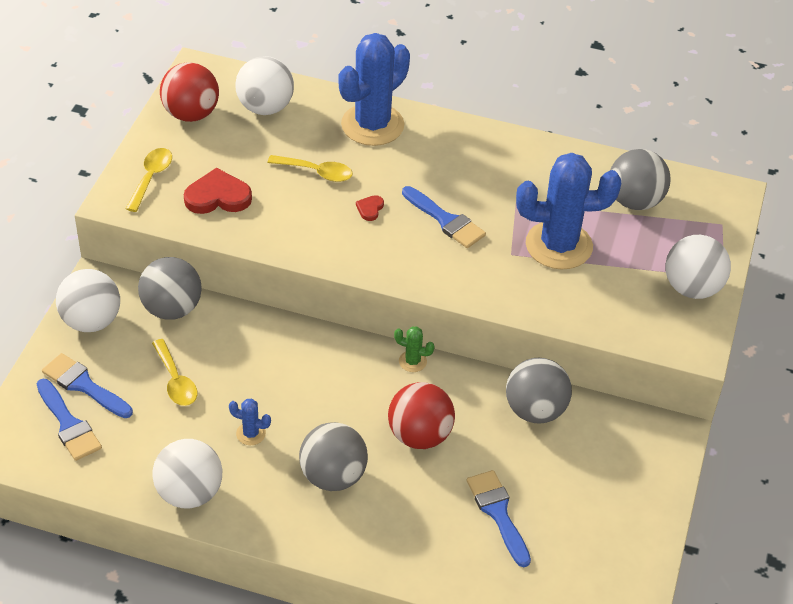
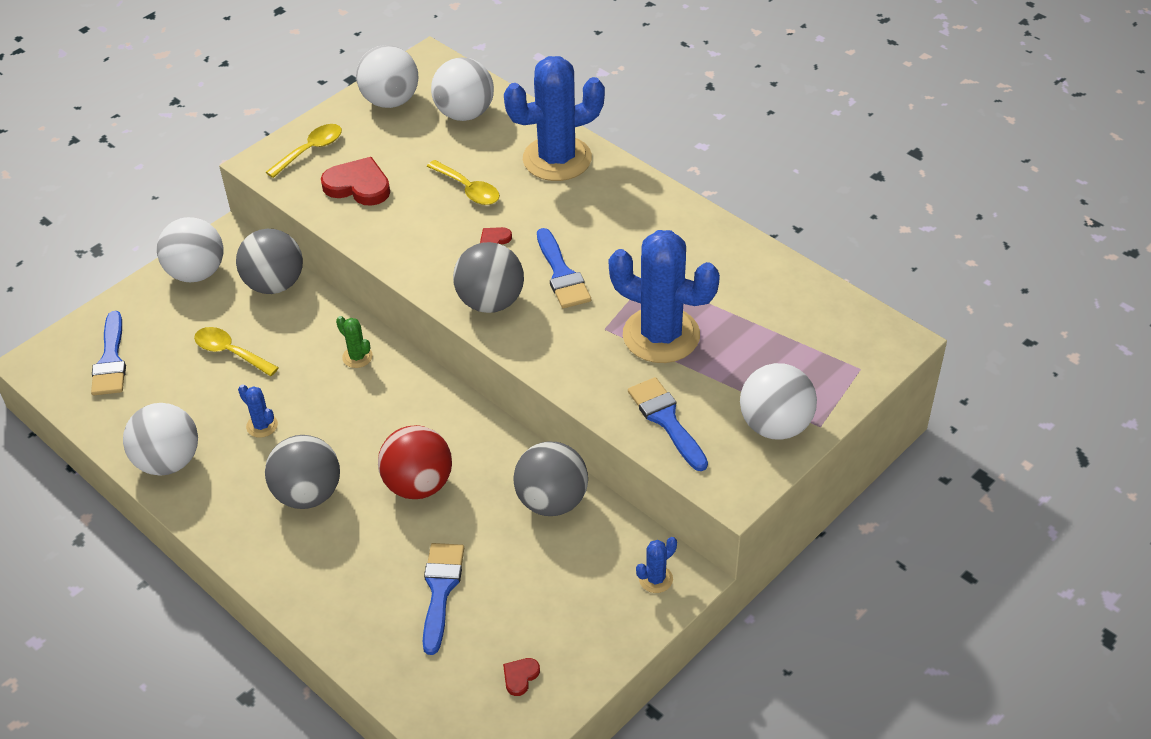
camera: 30 degrees right, 0 degrees up
(84, 385) = (149, 329): blue brush -> blue brush (666, 420)
(175, 381) = (230, 352): yellow spoon -> yellow spoon turned 120 degrees clockwise
(191, 114) = (390, 101): red ball -> white ball
(412, 361) = (463, 409): green cactus -> green cactus (357, 357)
(607, 556) = (520, 677): none -> red heart
(634, 201) = (778, 315): grey ball -> grey ball (490, 302)
(655, 442) = (655, 579): none -> blue cactus

